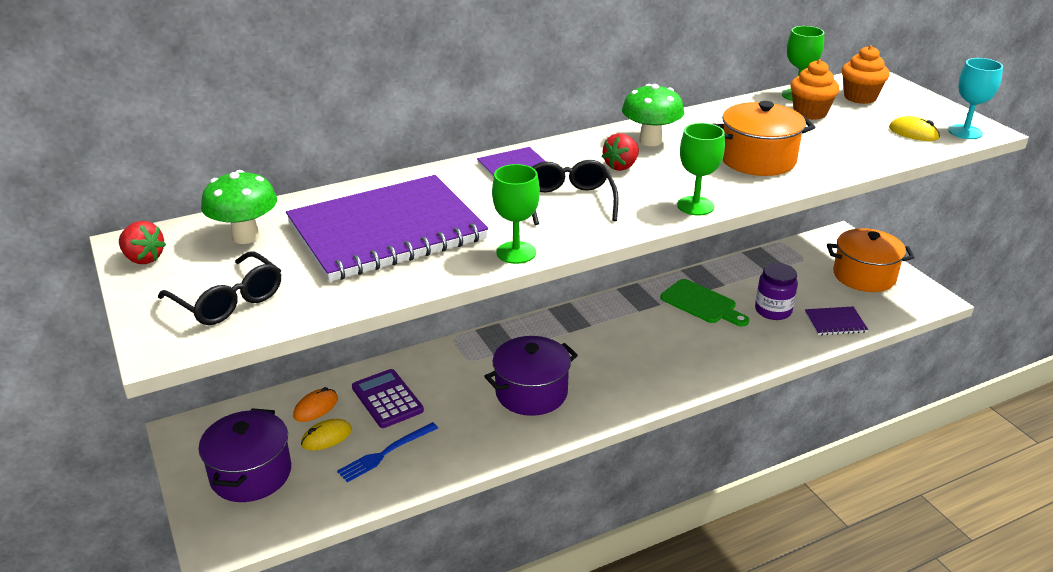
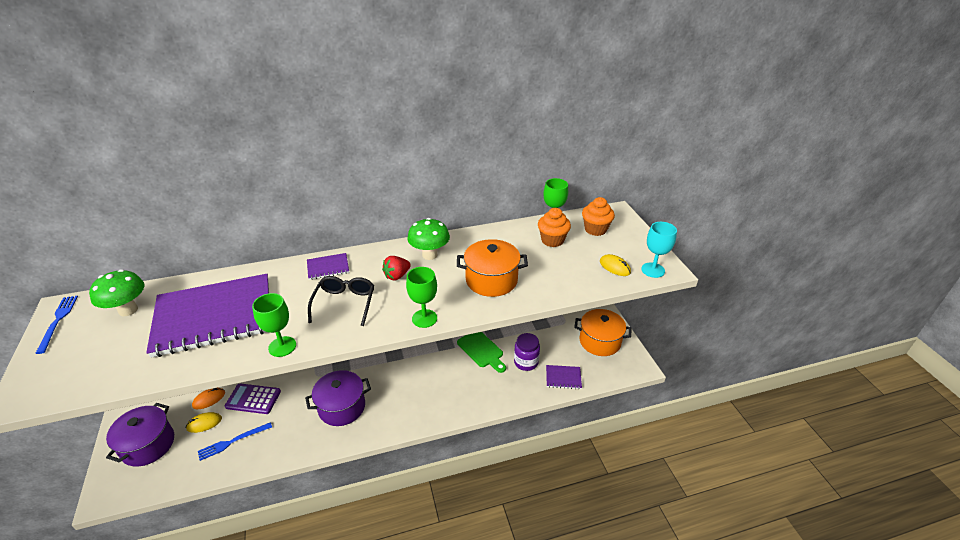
camera: 10 degrees right, 5 degrees up
(143, 258) = (58, 321): red strawberry -> blue fork
(229, 301) = (82, 365): black glasses -> none
(387, 399) = (253, 399): purple calculator -> purple calculator turned 60 degrees counterclockwise

